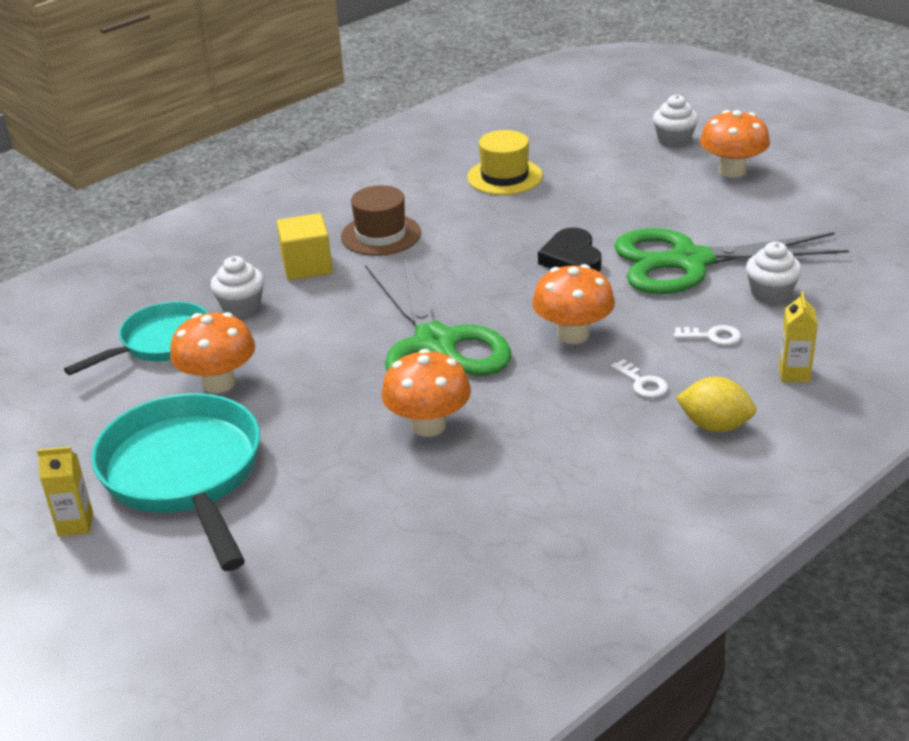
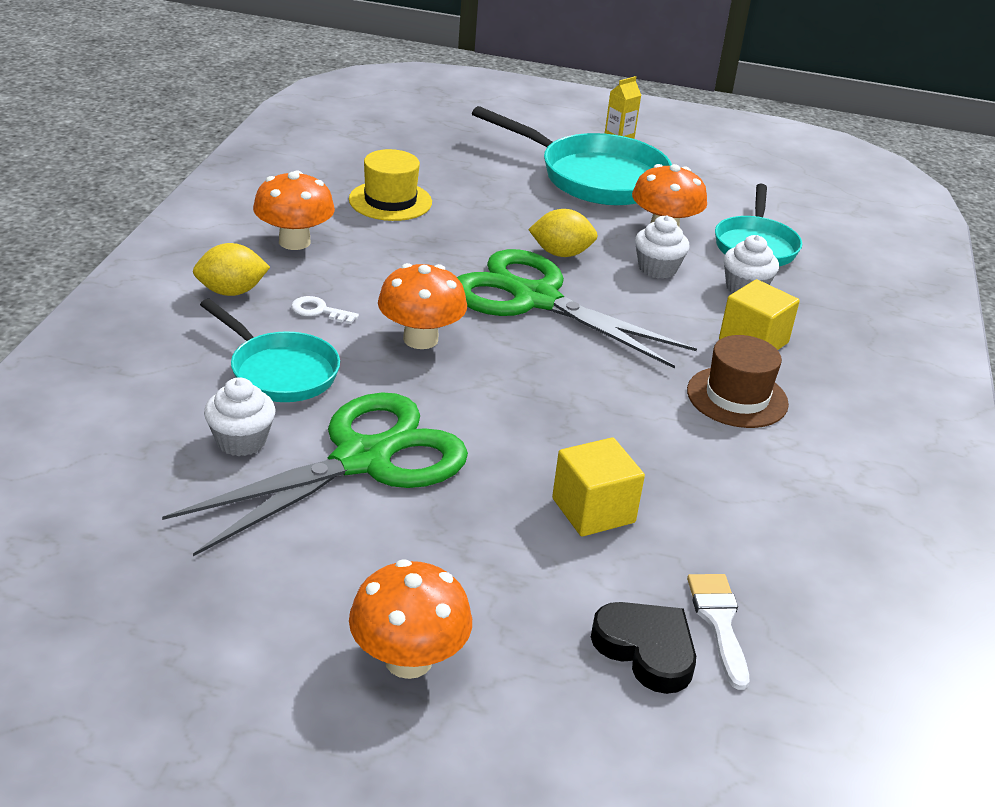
camera: 140 degrees right, 0 degrees up
(354, 384) = (561, 253): none -> yellow lemon
(428, 425) = (467, 240): orange mushroom -> orange mushroom (294, 242)
(504, 177) = (714, 534): yellow hat -> yellow hat (390, 201)
(552, 147) = (719, 622): none -> white brush
(563, 202) = (593, 510): none -> yellow cube
(572, 259) = (501, 425): black heart -> black heart (646, 650)
(674, 140) = (552, 712): white cupcake -> white cupcake (657, 269)
(712, 336) = (279, 372): white key -> turquoise pan
(794, 373) = (177, 354): yellow carton -> none

